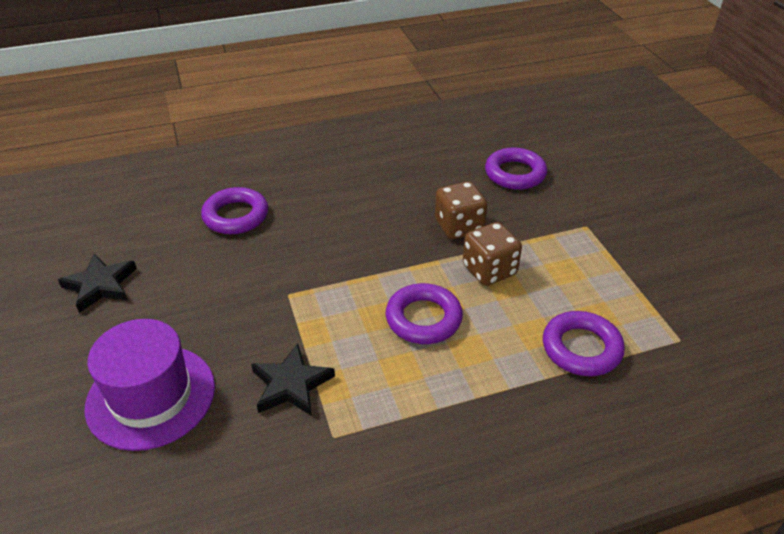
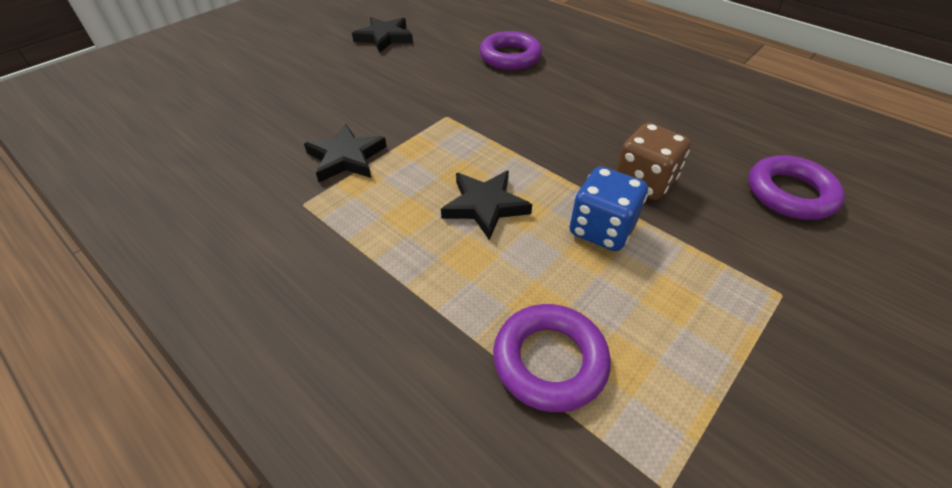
camera: 60 degrees right, 5 degrees up
(151, 396) = (295, 99): purple hat -> none
(423, 318) = (485, 206): purple ring -> black star
(489, 270) = (601, 229): brown dice -> blue dice

